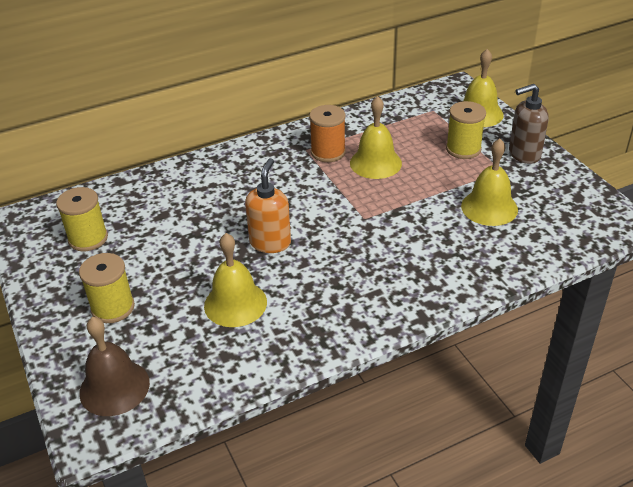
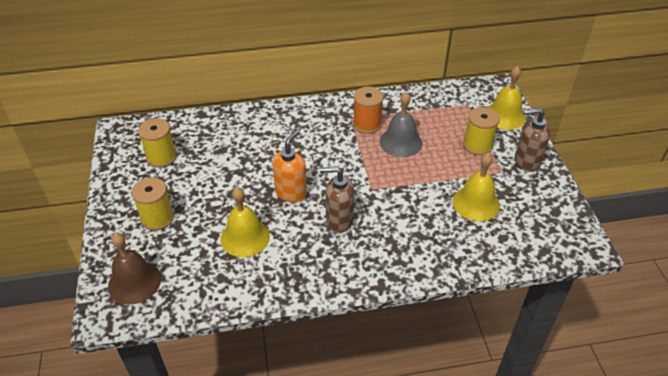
camera: 15 degrees right, 5 degrees up
(341, 259) = (339, 220): none -> brown soap dispenser
(375, 163) = (400, 142): yellow bell -> grey bell

